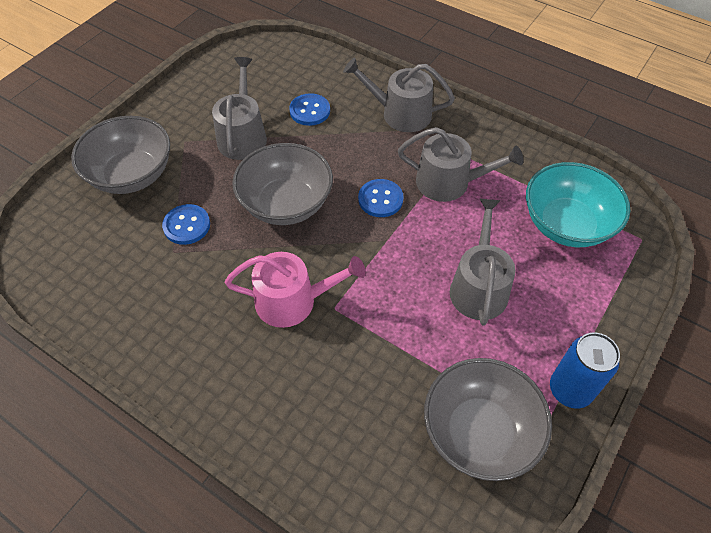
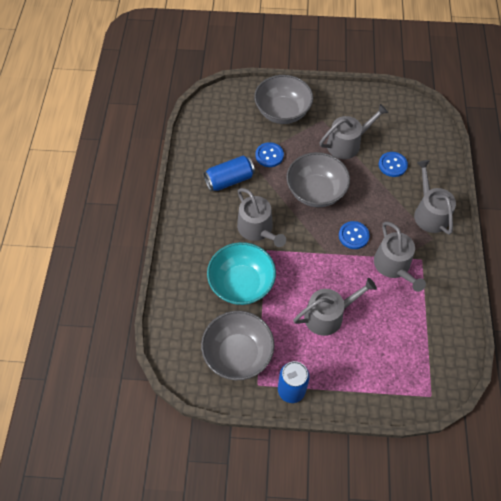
camera: 60 degrees right, 5 degrees up
(185, 294) = (229, 180): none -> blue can
(293, 301) = (257, 229): pink watering can -> grey watering can
(566, 224) = (410, 346): turquoise bowl -> turquoise bowl (241, 284)

